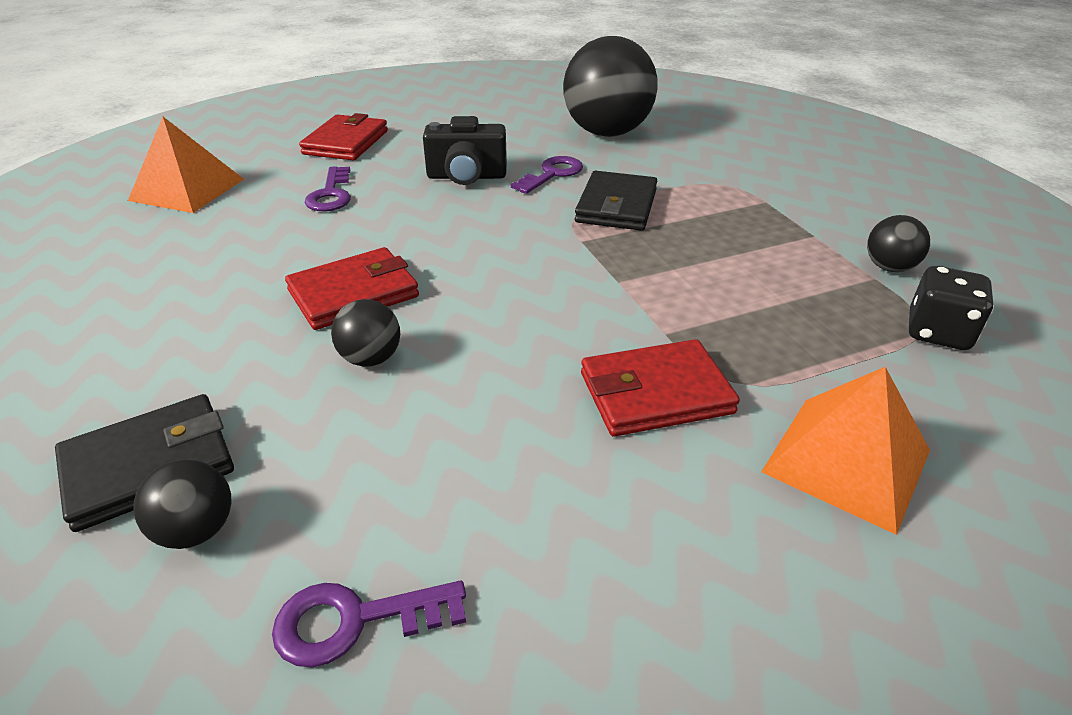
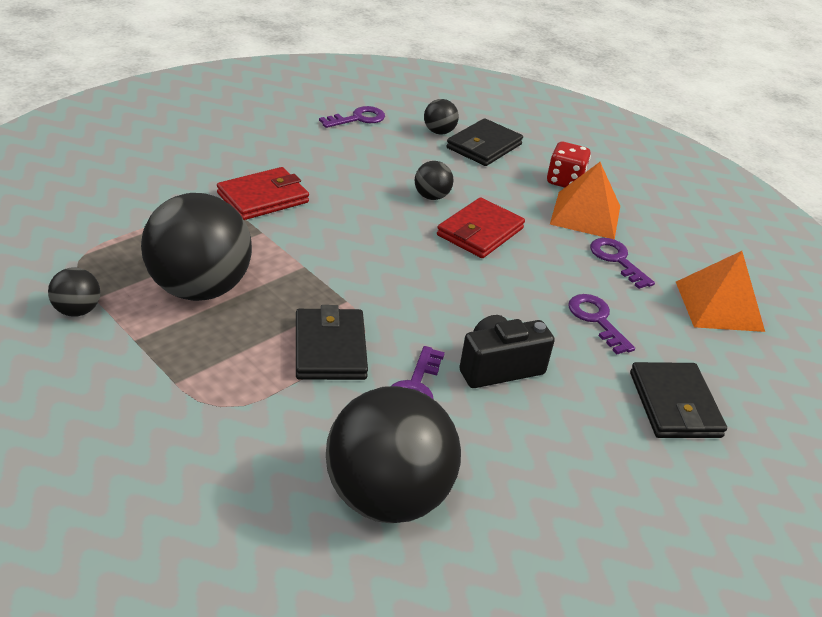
camera: 155 degrees right, 0 degrees up
(113, 358) = (564, 181): none -> red dice
(222, 240) = (617, 260): none -> purple key
(346, 142) = (674, 404): red wallet -> black wallet
(751, 272) = (200, 288): none -> black ball
(847, 460) = (160, 180): orange pyramid -> orange pyramid (585, 215)
(937, 333) = (69, 256): black dice -> none

